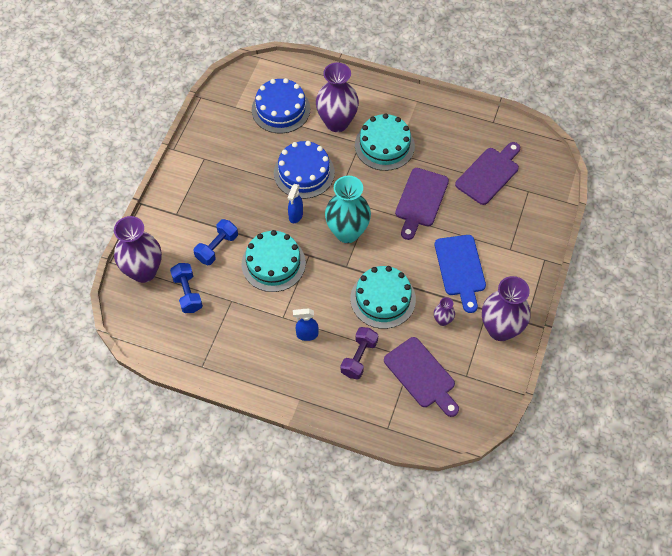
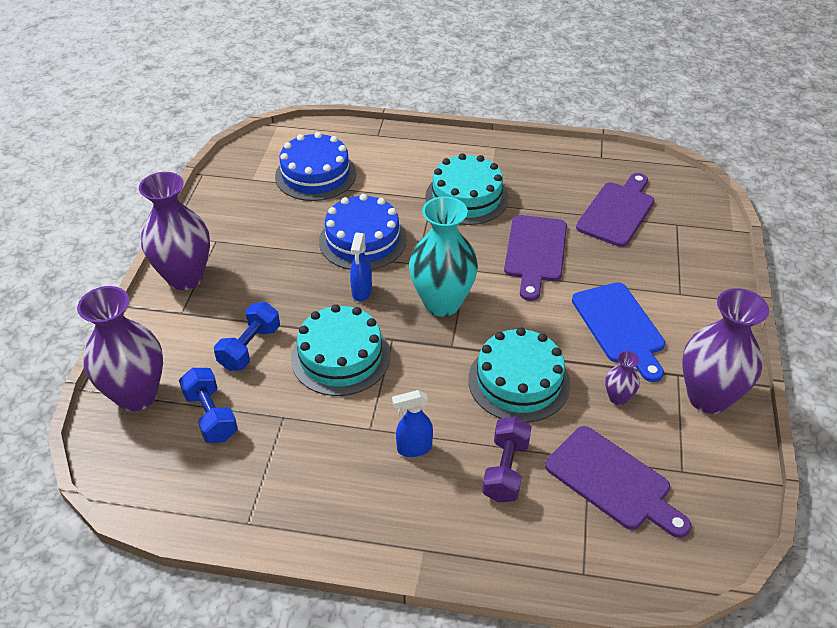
camera: 10 degrees left, 15 degrees down
(337, 122) = (395, 180): purple vase -> purple vase (185, 277)

